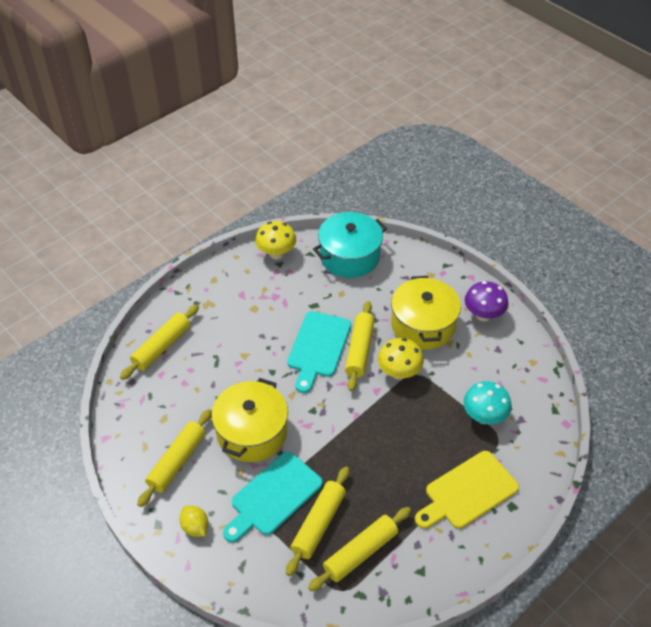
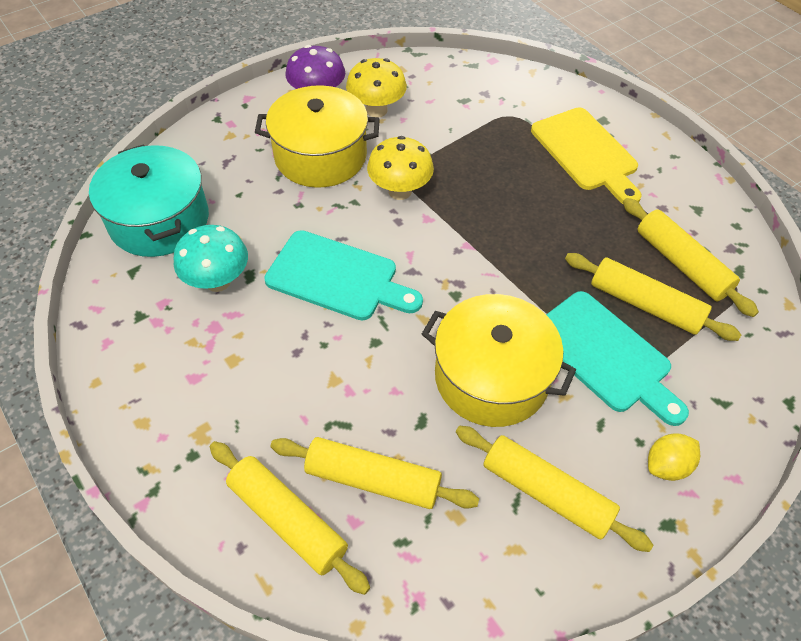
camera: 85 degrees left, 5 degrees up
(276, 254) = (114, 318): yellow mushroom -> yellow mushroom (376, 110)
(359, 350) = (352, 229): yellow rolling pin -> yellow rolling pin (373, 480)
(484, 417) = (479, 122): turquoise mushroom -> turquoise mushroom (218, 281)

